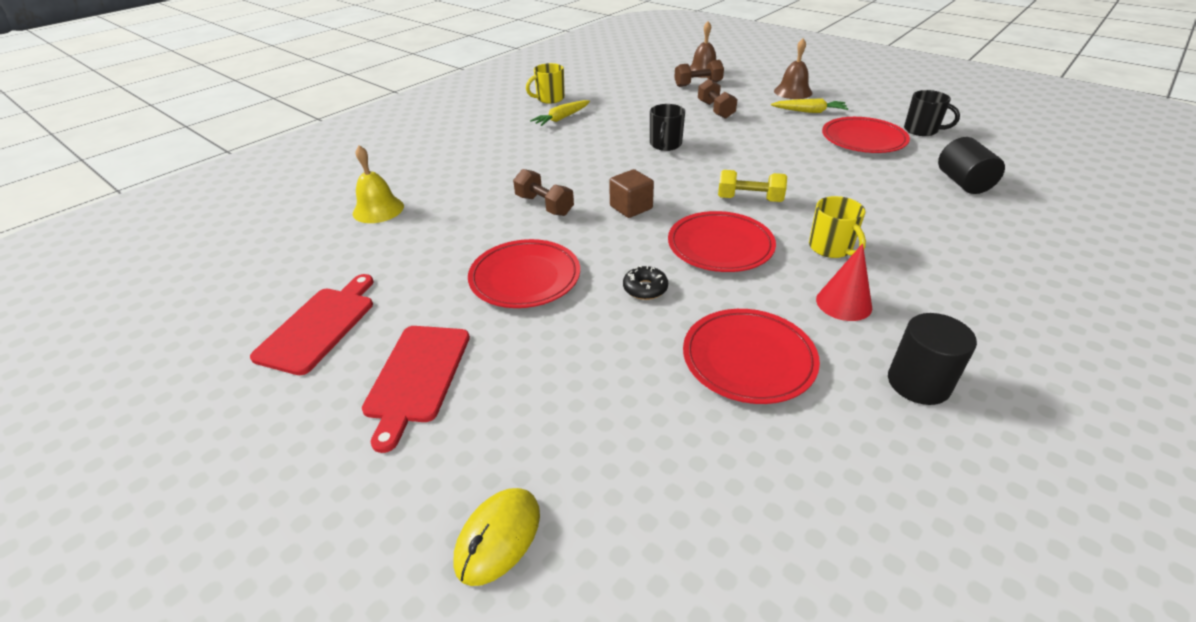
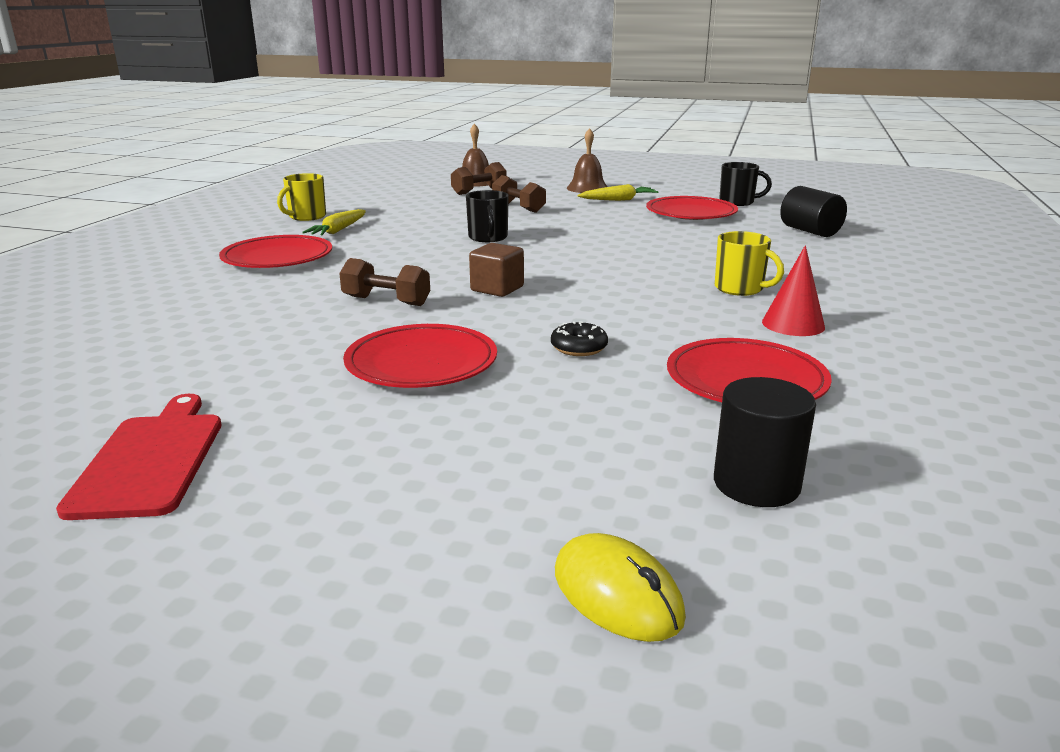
camera: 25 degrees left, 15 degrees down
(378, 209) = (144, 336): yellow bell -> none
(417, 377) = (356, 477): red cutting board -> none
(498, 537) = (617, 594): yellow mouse -> yellow mouse turned 45 degrees counterclockwise
(720, 246) = (628, 303): red plate -> red plate (277, 258)
(749, 199) = (622, 266): yellow dumbbell -> none
(918, 383) = (917, 365): black cylinder -> black cylinder (756, 484)

